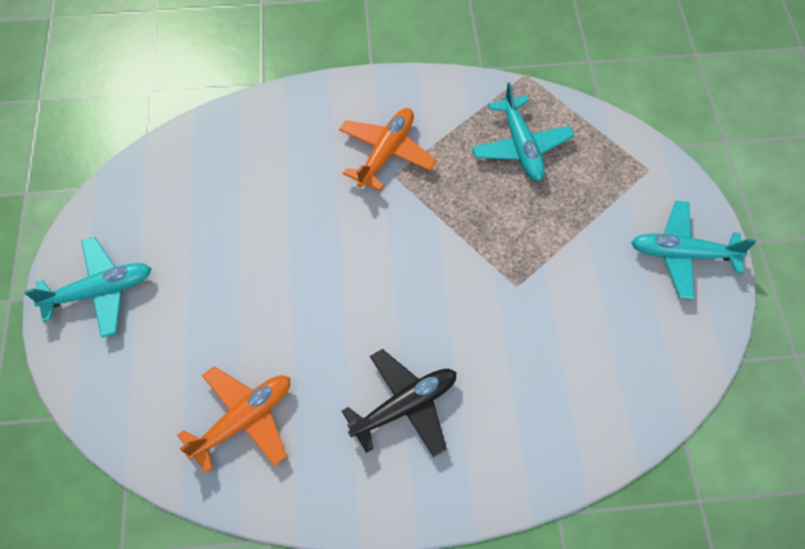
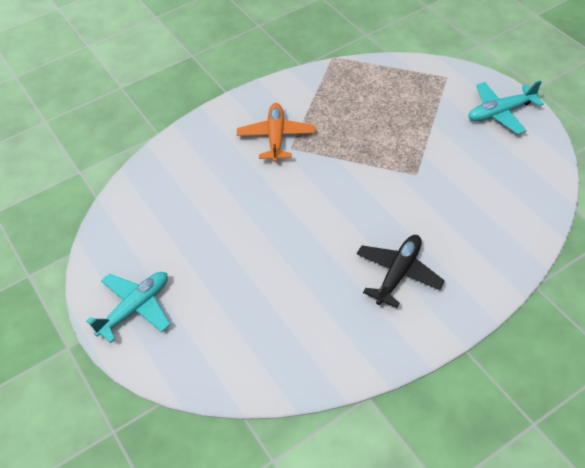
camera: 25 degrees left, 10 degrees down
(243, 420) = (298, 334): orange plane -> none
(521, 146) = (360, 97): turquoise plane -> none

